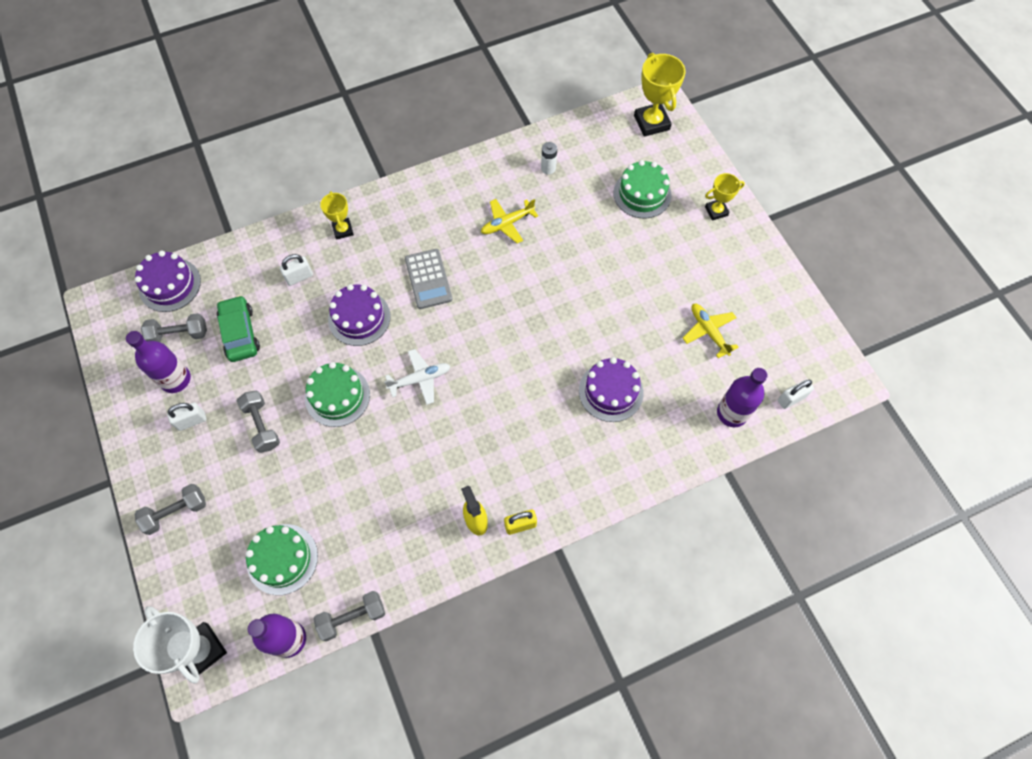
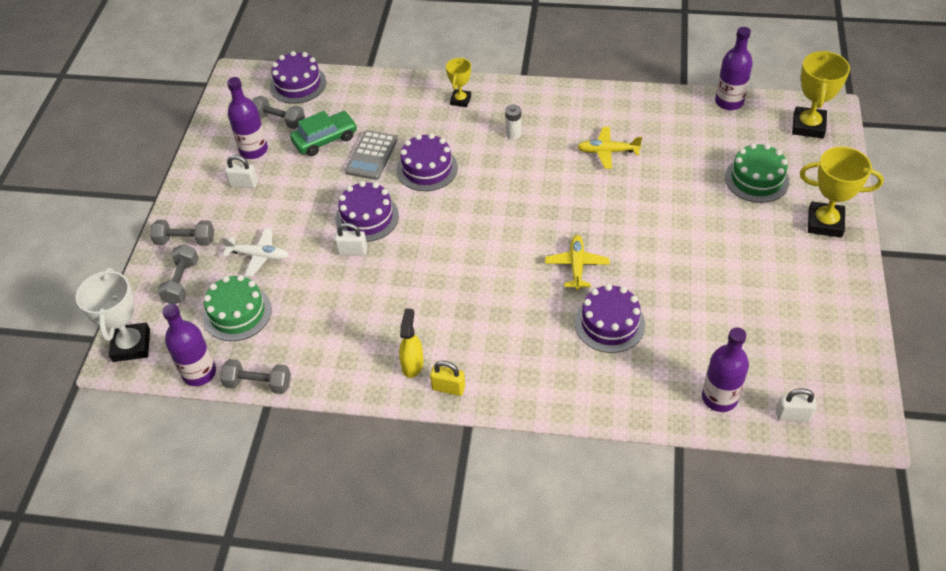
camera: 35 degrees right, 15 degrees down
(240, 333) = (325, 139): green car -> green car turned 45 degrees clockwise
(262, 425) = (293, 211): grey dumbbell -> grey dumbbell (182, 282)
(299, 277) = (400, 119): white padlock -> white padlock (352, 251)
(337, 396) = (367, 217): green cake -> purple cake
(420, 379) = (444, 236): white plane -> white plane (258, 256)
(428, 279) = (506, 165): grey calculator -> grey calculator (372, 156)
(548, 168) = (678, 124): white battery -> white battery (513, 134)
(576, 126) = (729, 102): none -> purple bottle
(708, 331) = (744, 319): yellow plane -> yellow plane (576, 265)
(716, 211) = (825, 223): yellow trophy -> yellow trophy, size x1.68

